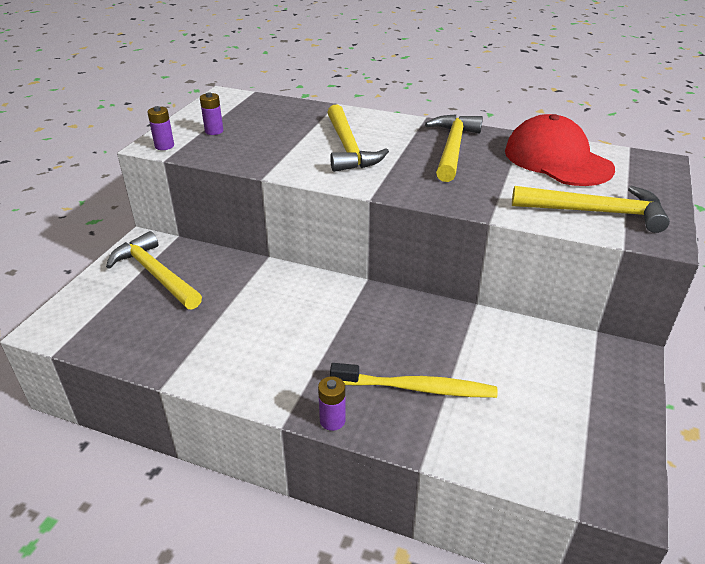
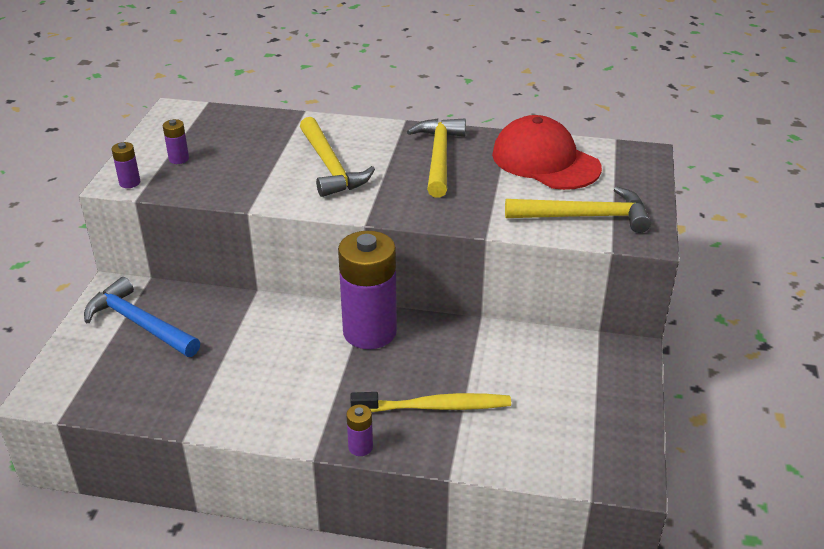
camera: 10 degrees left, 0 degrees up
(155, 274) = (139, 323): yellow hammer -> blue hammer
(364, 305) = (369, 332): none -> purple battery

